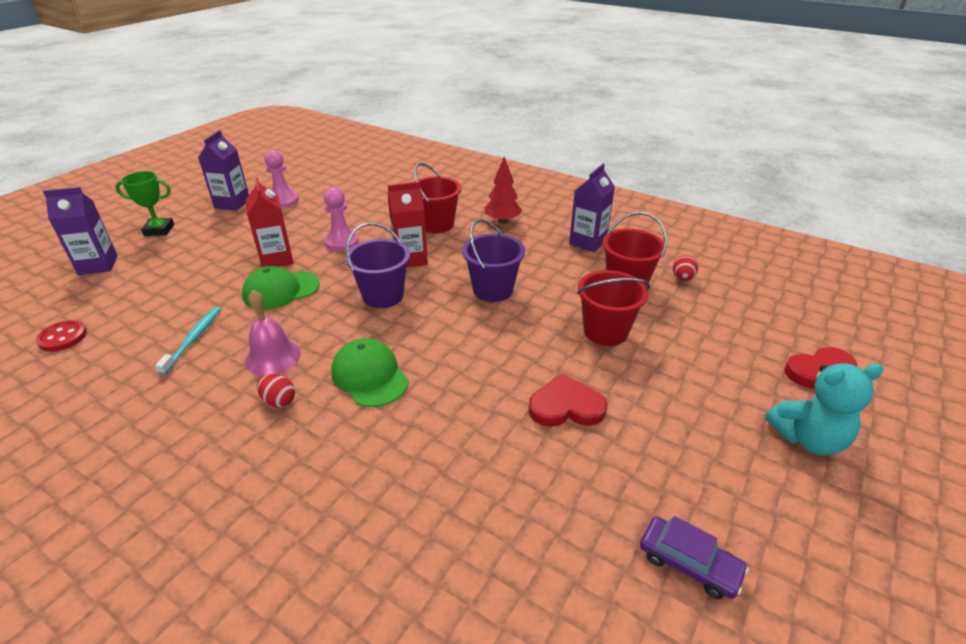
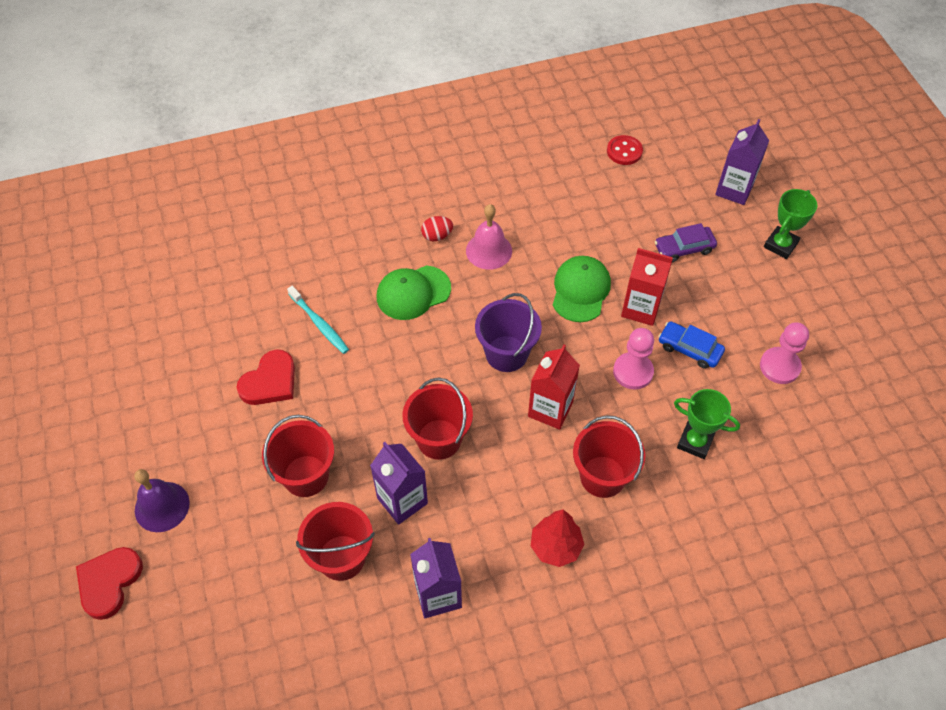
camera: 130 degrees right, 20 degrees up
(194, 338) = (555, 216): turquoise toothbrush -> turquoise toothbrush (319, 324)
(232, 203) = (807, 320): purple carton -> purple carton (402, 500)
(298, 231) = (689, 349): none -> blue car
(369, 376) = (413, 293): green cap -> green cap turned 150 degrees clockwise
(374, 207) = (695, 442): none -> green trophy
(493, 290) = (439, 439): purple bucket -> red bucket
(682, 278) = (299, 619): red egg -> none
(689, 563) = (127, 347): purple car -> purple car (684, 248)
(743, 389) = (162, 506): none -> purple bell
(808, 438) = (96, 496): turquoise teddy bear -> none

